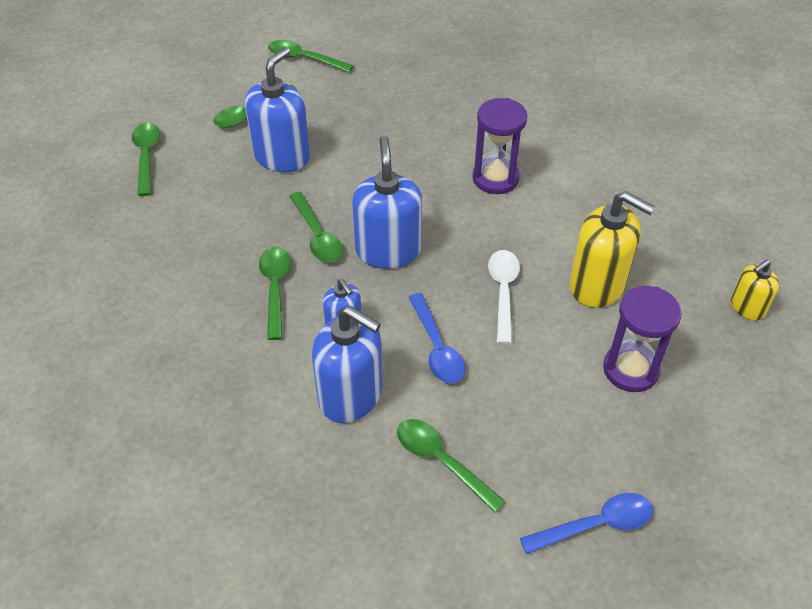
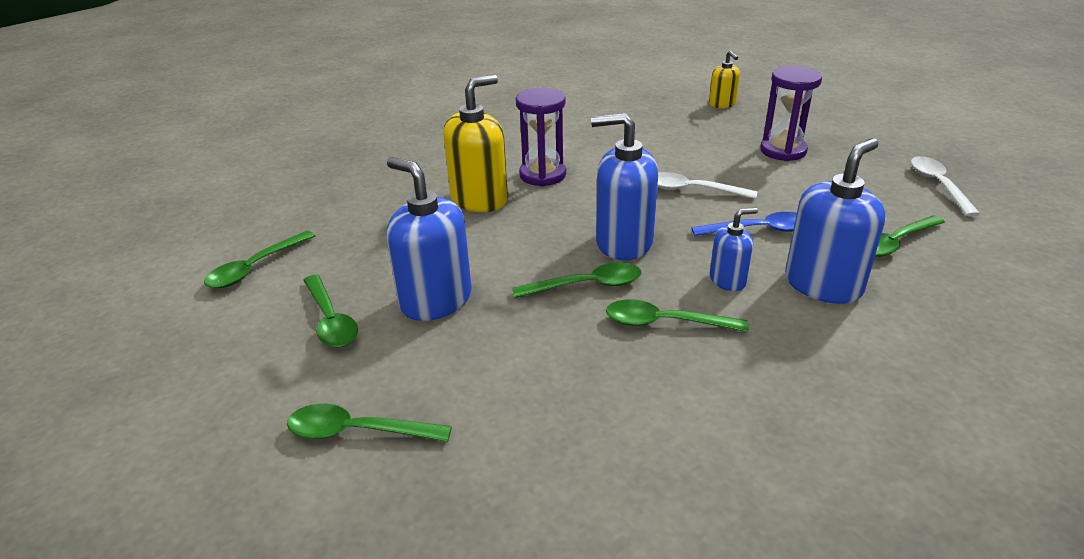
camera: 75 degrees left, 15 degrees down
(595, 525) = (938, 185): blue spoon -> white spoon
(597, 285) = (691, 150): yellow soap dispenser -> yellow soap dispenser (479, 199)

